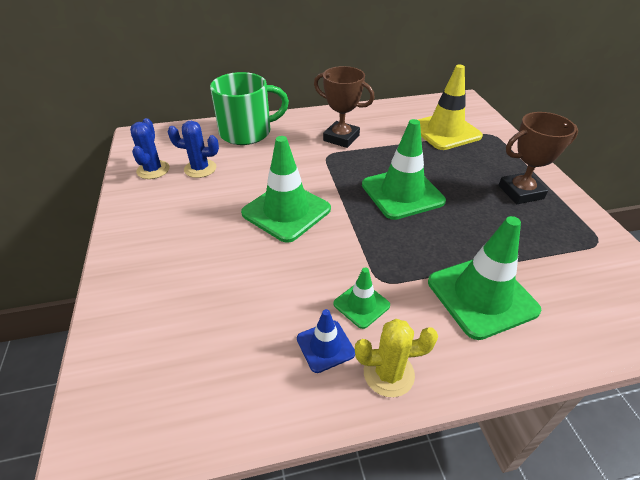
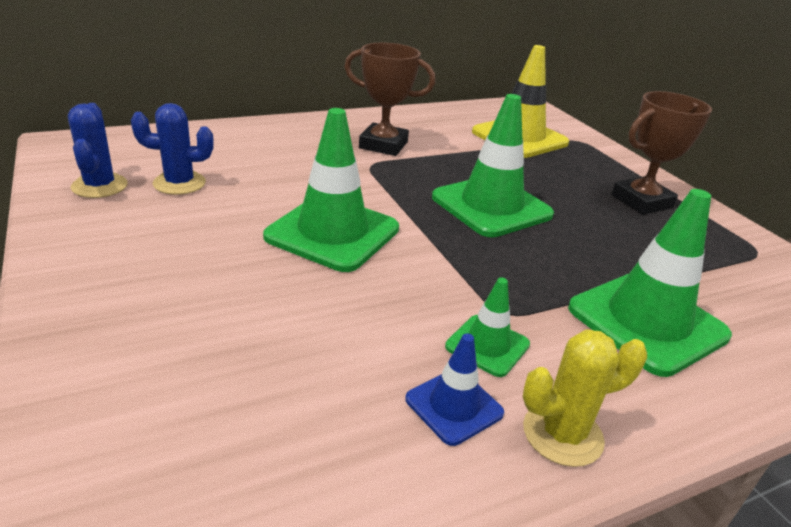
camera: 15 degrees left, 10 degrees down
(247, 132) = (242, 139): green mug -> none

